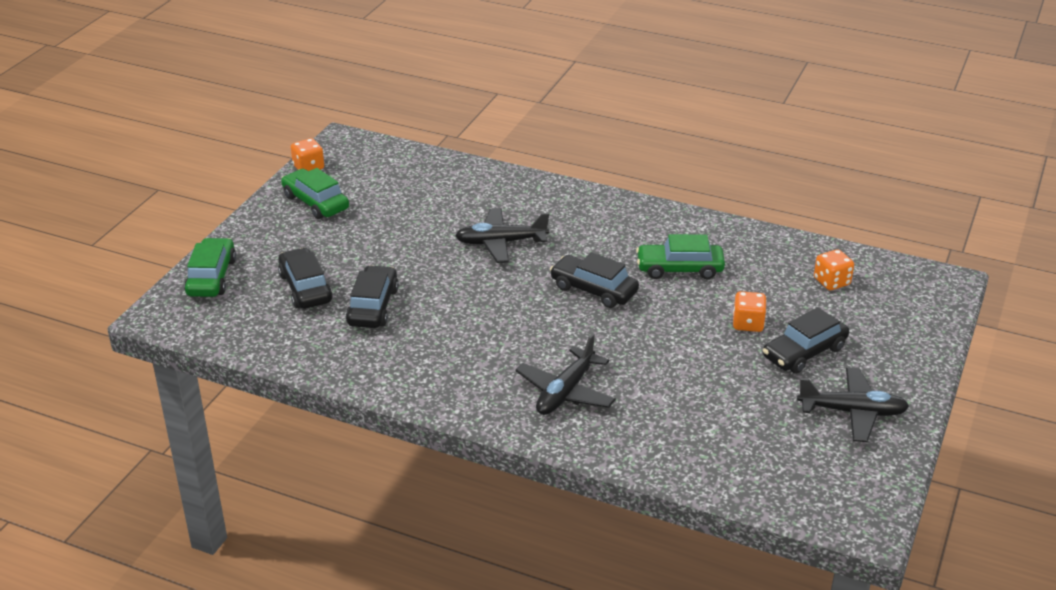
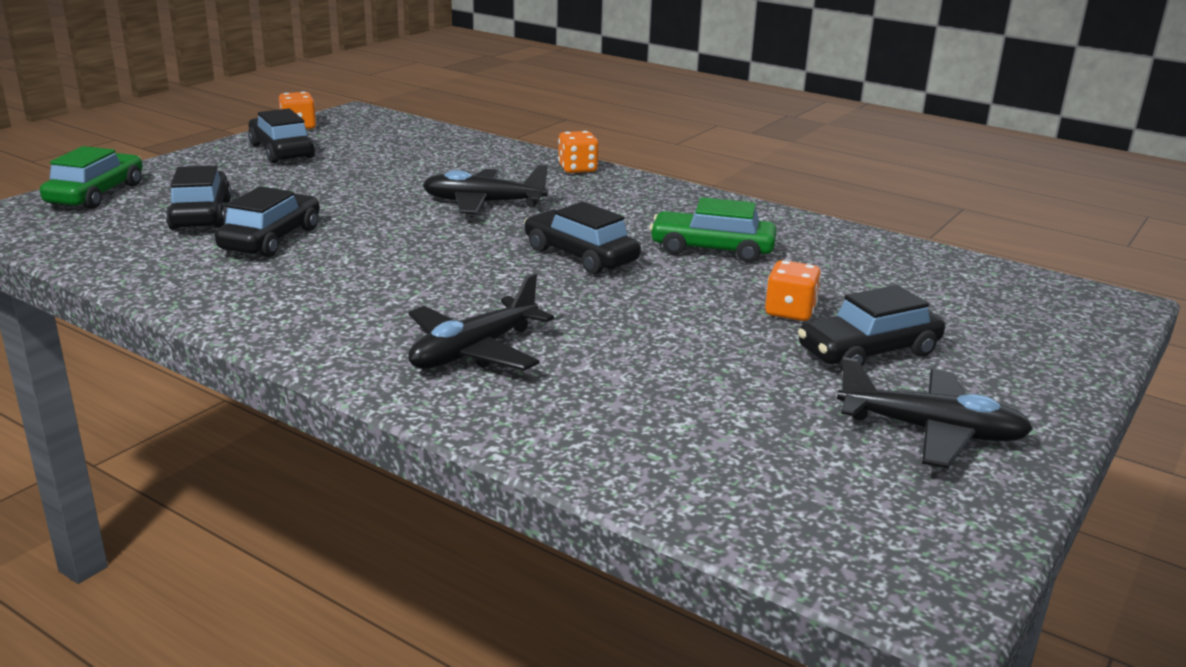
camera: 10 degrees right, 10 degrees down
(316, 202) = (282, 151): green car -> black car
(831, 282) = (931, 284): orange dice -> orange dice (577, 169)

